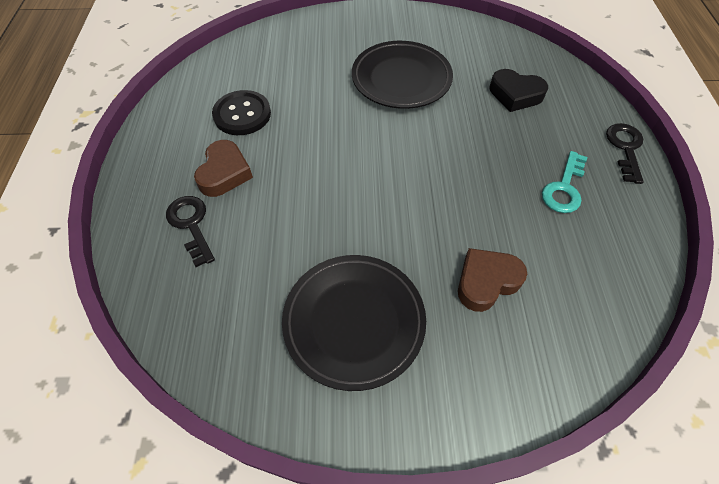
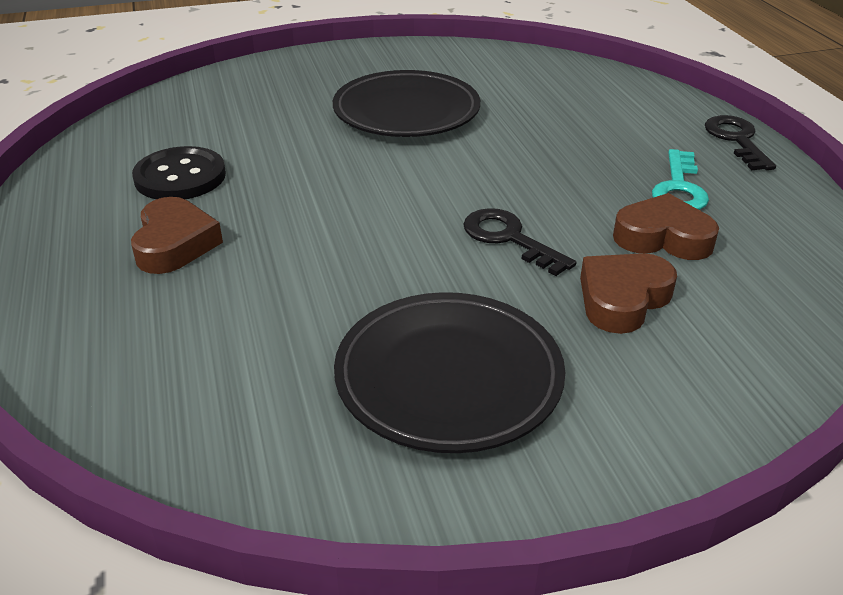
camera: 15 degrees left, 20 degrees down
(191, 225) = (139, 311): black key -> black key (509, 239)
(515, 95) = (570, 108): black heart -> none
(534, 232) = (663, 237): none -> brown heart

